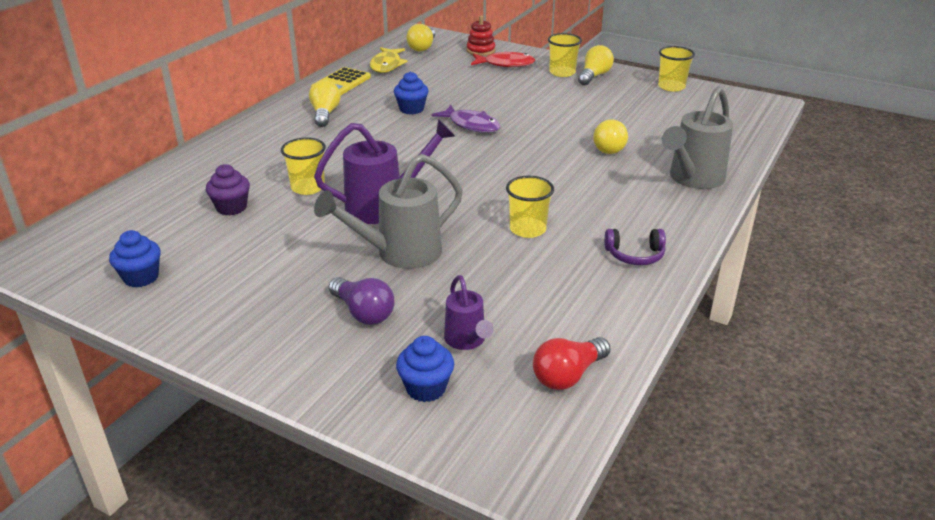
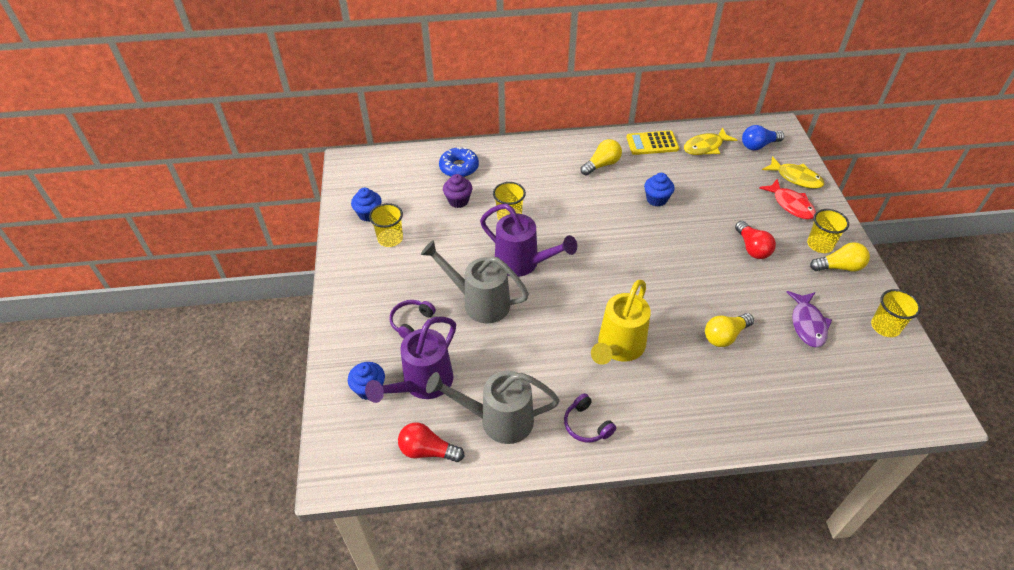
camera: 55 degrees right, 15 degrees up
(182, 187) = (459, 167): none -> blue donut
(363, 312) = (411, 322): purple light bulb -> purple headphones
(422, 47) = (758, 145): yellow light bulb -> blue light bulb
(466, 340) = (423, 383): purple watering can -> purple watering can, size x1.76
(471, 125) = (670, 242): purple fish -> purple fish (807, 324)
(480, 50) = (796, 178): red stacking toy -> yellow fish
(527, 229) = (563, 349): yellow cup -> yellow cup (390, 239)
(528, 96) = (752, 248): none -> red light bulb
(561, 200) = (618, 347): none -> yellow watering can
(693, 179) = (732, 413): grey watering can -> grey watering can (498, 420)

